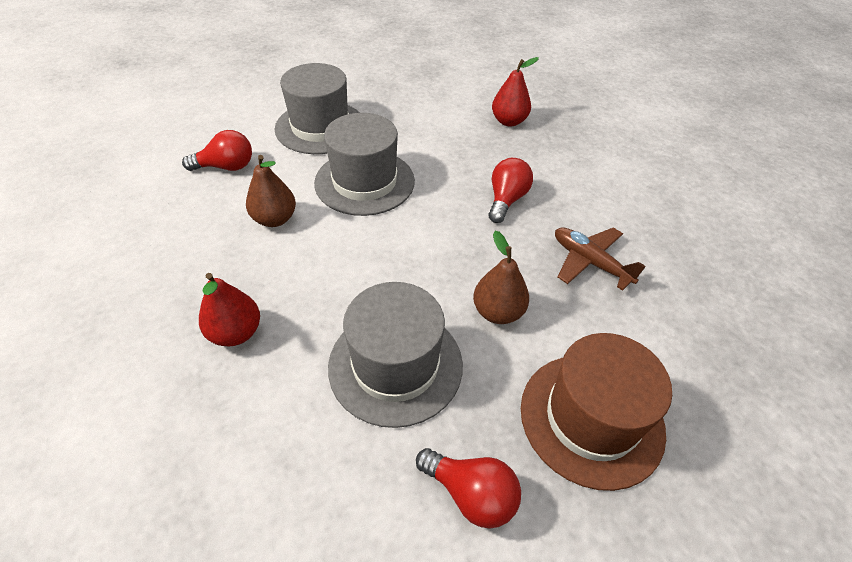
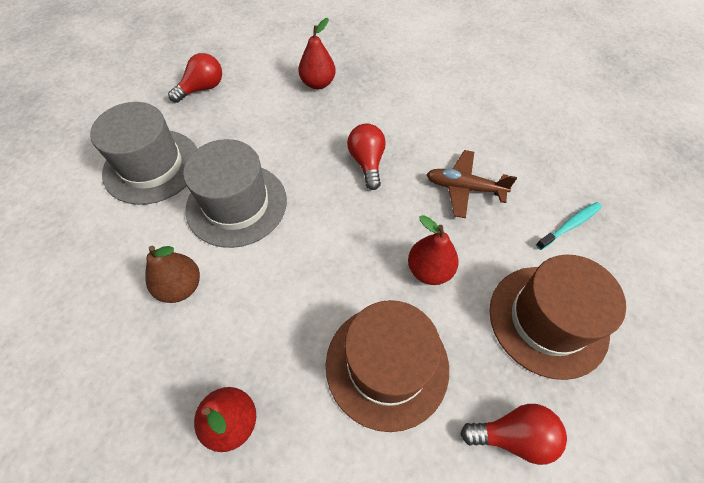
camera: 30 degrees left, 10 degrees up
(226, 167) = (87, 256): red light bulb -> red light bulb (202, 88)
(395, 365) = (387, 365): grey hat -> brown hat
(498, 312) = (429, 270): brown pear -> red pear
(688, 349) = (569, 225): none -> turquoise toothbrush

